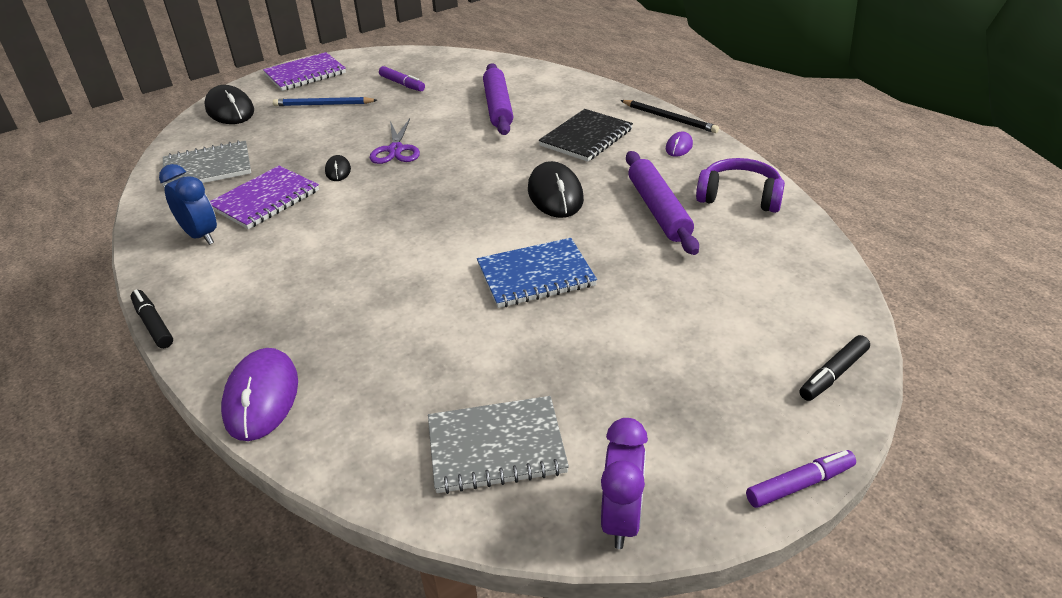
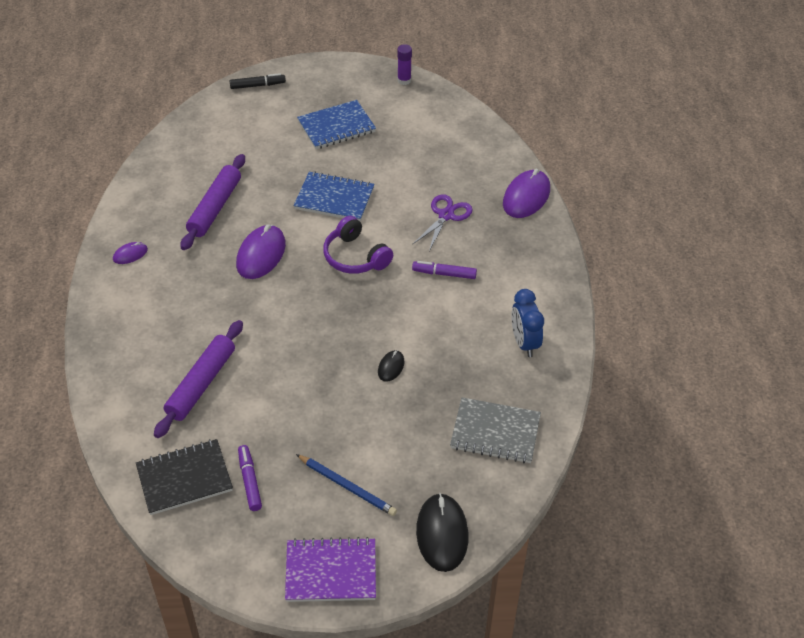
camera: 150 degrees left, 10 degrees up
(153, 324) = (574, 274): black marker -> none
(265, 200) = (463, 360): purple notebook -> none
(396, 150) = (329, 369): purple scissors -> purple scissors (446, 215)
(496, 447) = (430, 124): grey notebook -> none
(555, 194) = (261, 254): black mouse -> purple mouse
(586, 138) = (178, 301): black notebook -> black notebook (184, 478)
(621, 519) = (404, 80): purple clock -> purple glue stick
(638, 368) = (336, 127): none -> blue notebook
(669, 118) = (95, 288): black pencil -> none
(739, 197) = (156, 192): purple headphones -> purple headphones (355, 256)
(799, 484) = (326, 61): purple marker -> purple marker (444, 274)

